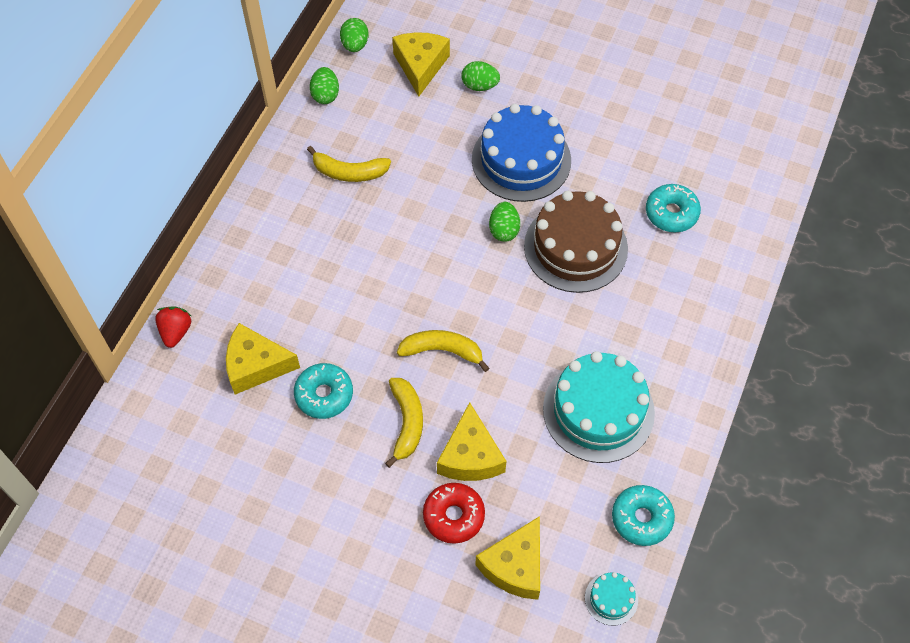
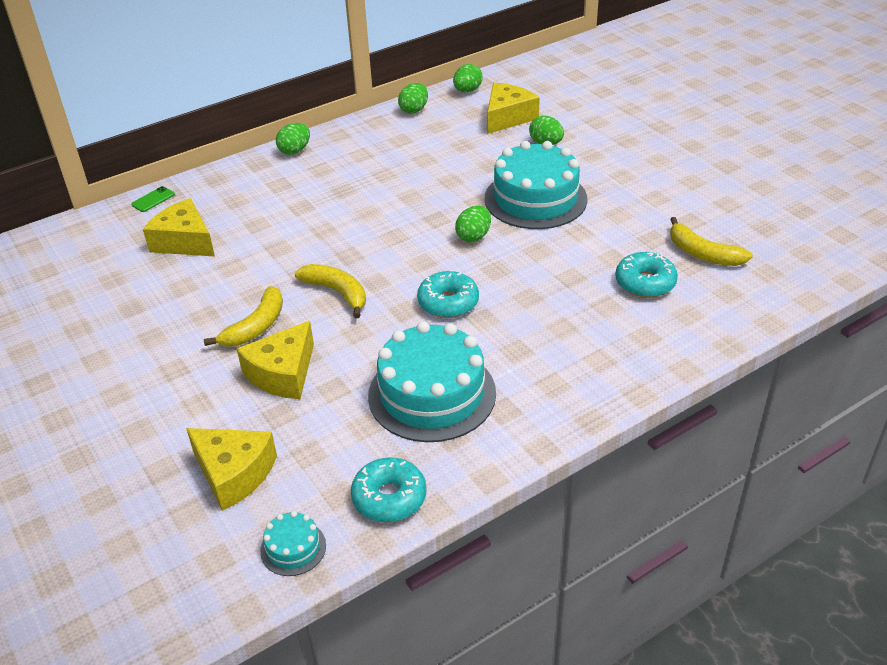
camera: 35 degrees right, 20 degrees down
(176, 332) = (153, 199): red strawberry -> green phone
(257, 203) = (295, 151): none -> green egg
(324, 395) = (213, 280): turquoise donut -> turquoise donut (448, 302)
(349, 172) = (384, 158): yellow banana -> yellow banana (703, 254)
(453, 516) = (222, 409): red donut -> none
(515, 566) = (234, 473): yellow cheese -> yellow cheese turned 120 degrees counterclockwise
(521, 160) = (535, 199): blue cake -> turquoise cake
(575, 247) = (527, 271): brown cake -> none

